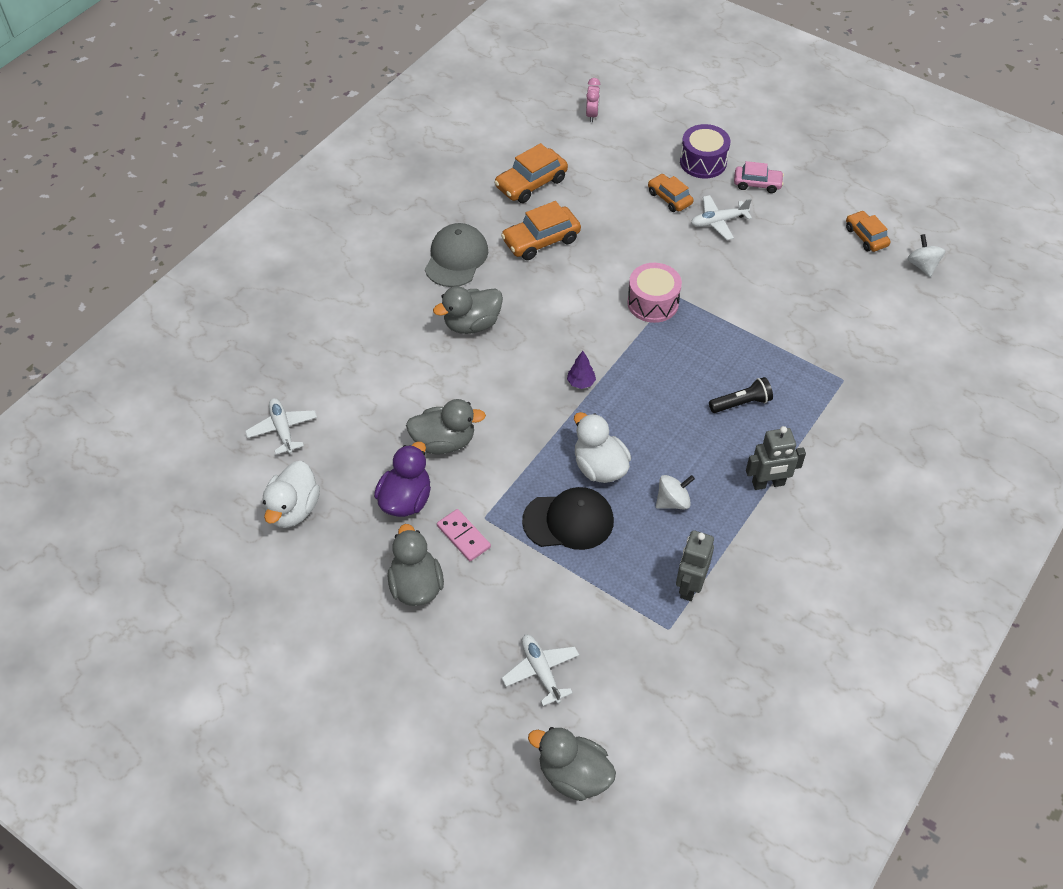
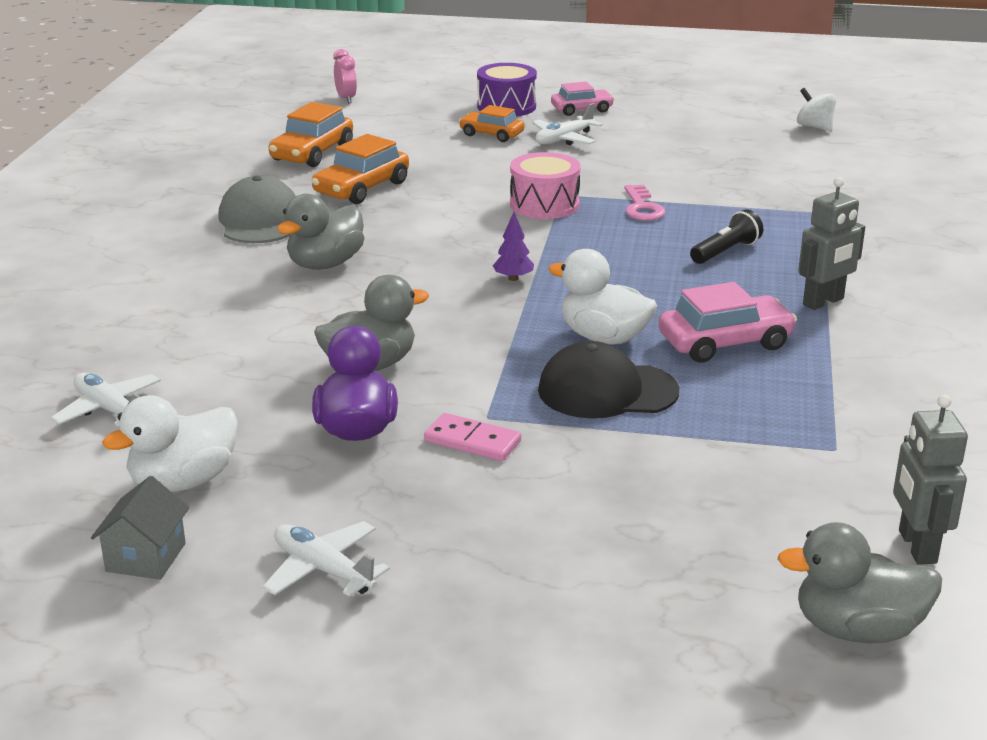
camera: 25 degrees left, 25 degrees down
(248, 564) = (146, 557): none -> grey house
(293, 509) = (183, 481): white duck -> white duck turned 60 degrees clockwise
(416, 585) = (442, 506): grey duck -> none
(541, 671) = (705, 538): white plane -> white plane (323, 570)
(568, 521) = (607, 391): black cap -> black cap turned 150 degrees counterclockwise
(672, 501) = (725, 342): white spinning top -> pink car
(689, 586) = (821, 405): grey robot -> grey robot (916, 547)
(718, 329) = (642, 207): none -> pink key
(866, 236) = (735, 120): orange car -> none

